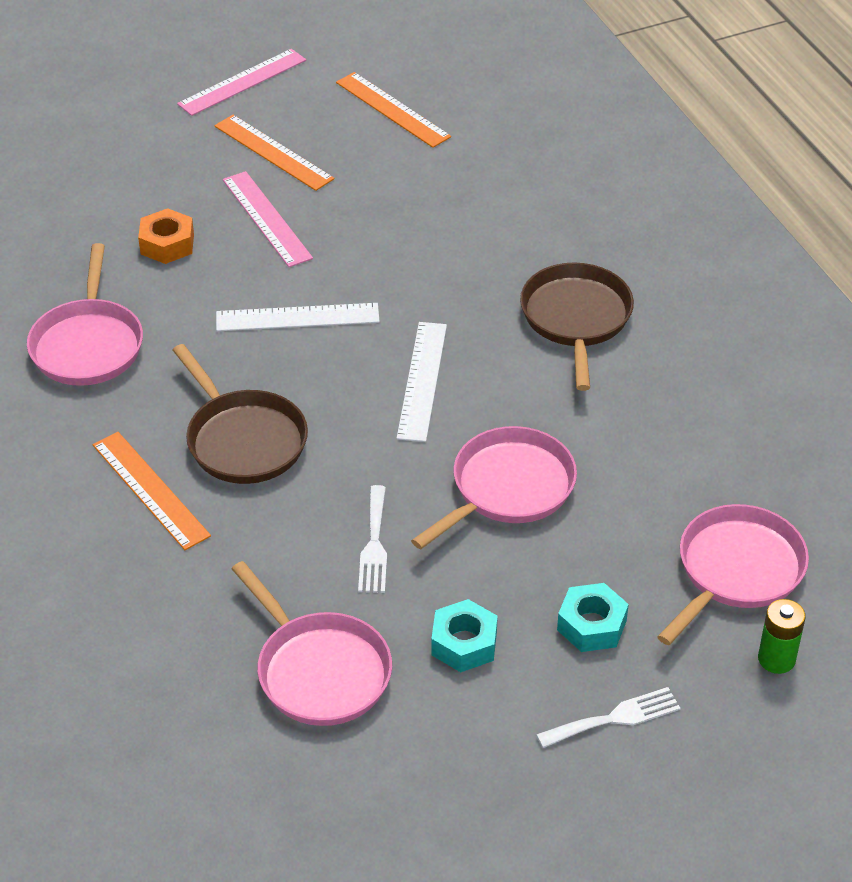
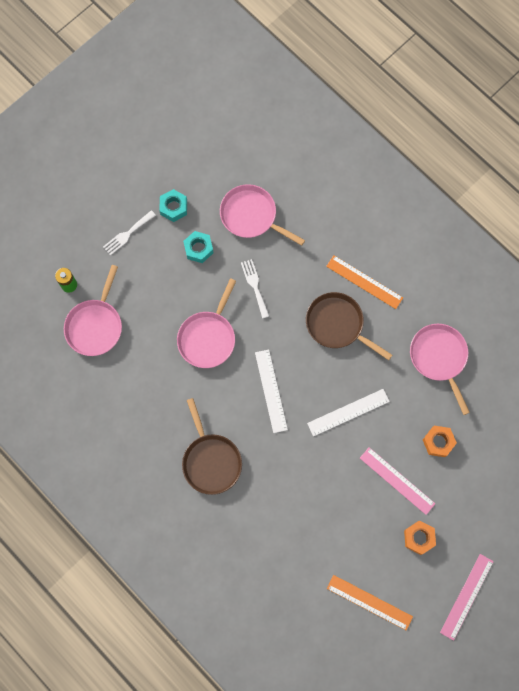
camera: 160 degrees right, 30 degrees up
(273, 152) = (419, 538): orange ruler -> orange nut
(591, 625) = (149, 276): turquoise nut -> turquoise nut (174, 207)

